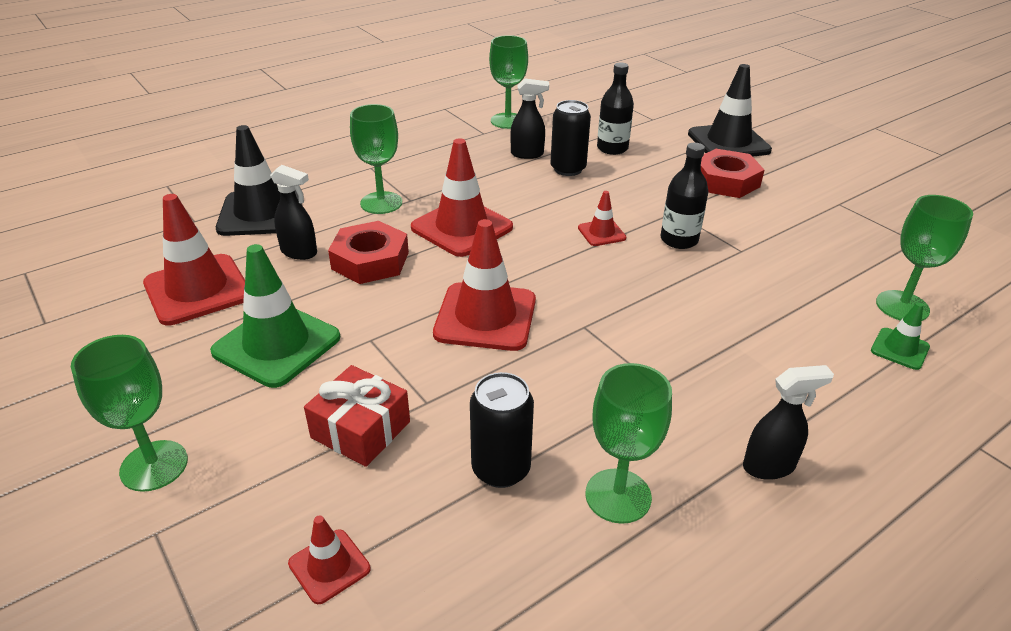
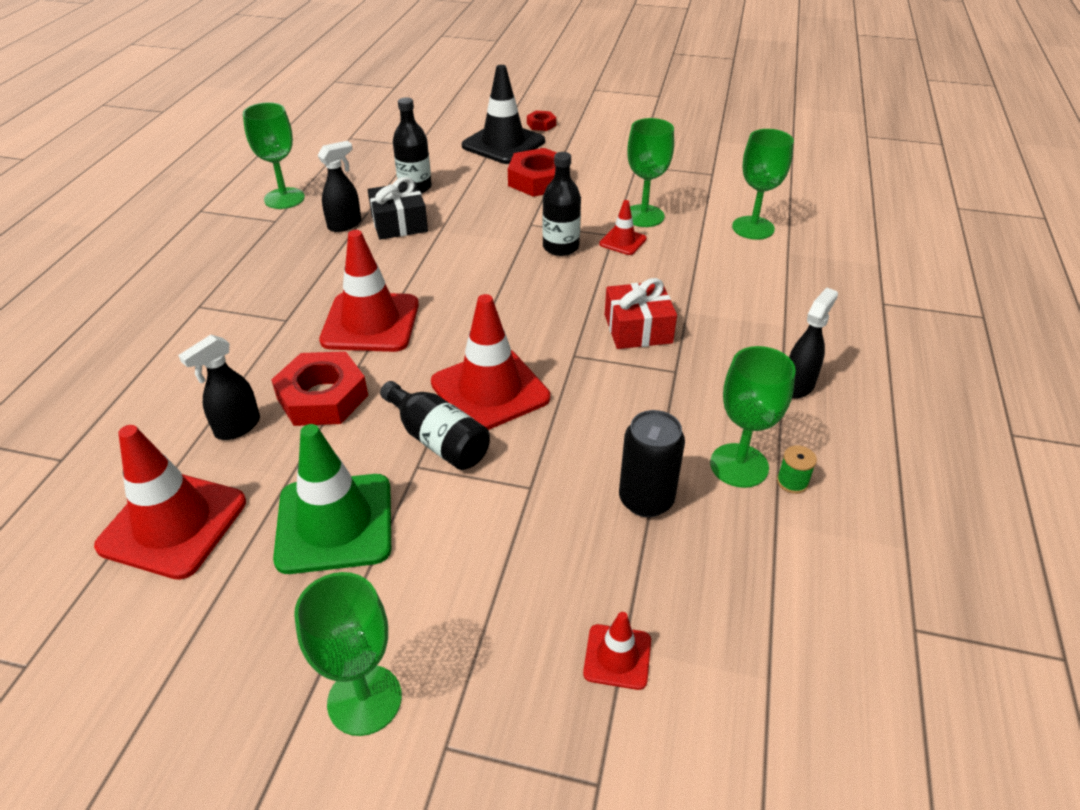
camera: 40 degrees left, 5 degrees up
(261, 213) = (136, 411): black traffic cone -> none
(299, 252) = (237, 427): black spray bottle -> black spray bottle turned 150 degrees clockwise
(361, 429) = (507, 543): red gift -> red gift (638, 329)
(381, 203) = (259, 337): green goblet -> green goblet (643, 216)
(406, 330) = (438, 440): none -> black bottle
(568, 169) = (399, 223): black can -> black gift
(601, 233) = (496, 269): red traffic cone -> red traffic cone (622, 241)
(652, 543) = (792, 482): none -> green spool
(783, 139) = (541, 124): none -> red nut
(899, 349) = (782, 260): green traffic cone -> none

